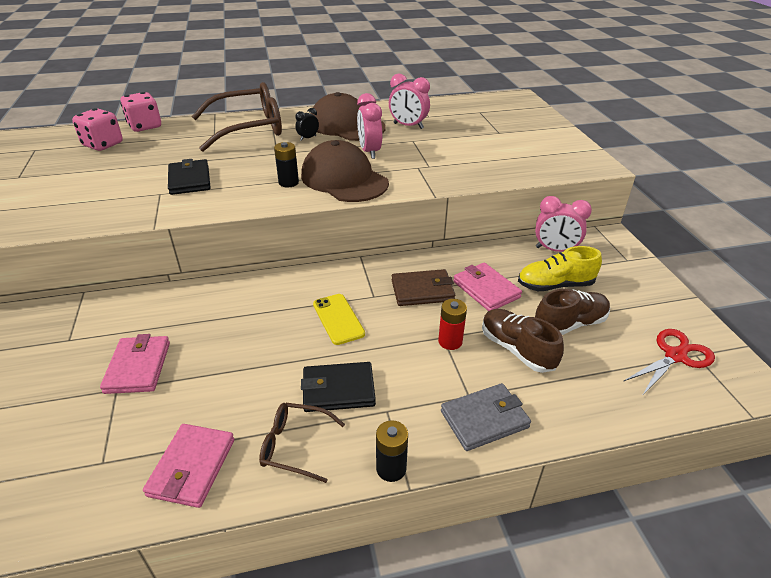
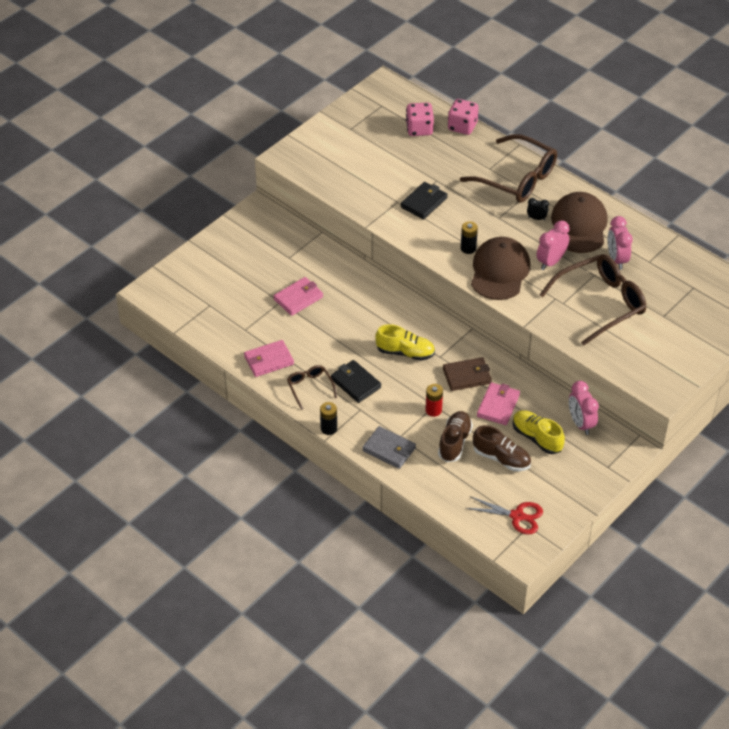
camera: 55 degrees right, 10 degrees up
(338, 319) = (405, 352): yellow phone -> yellow shoe
(422, 291) = (467, 376): brown wallet -> brown wallet turned 60 degrees counterclockwise
(452, 150) = (600, 303): none -> brown glasses

